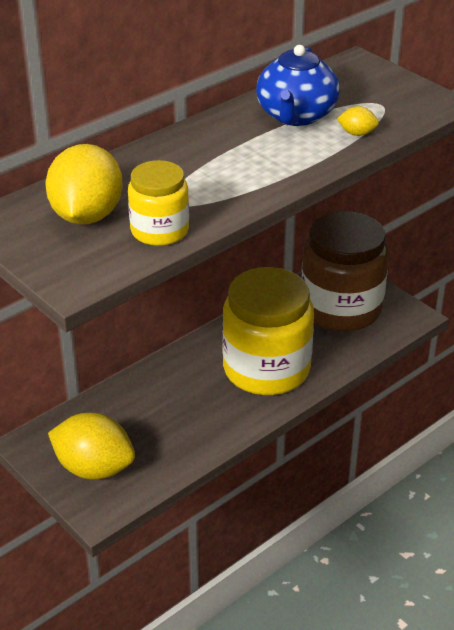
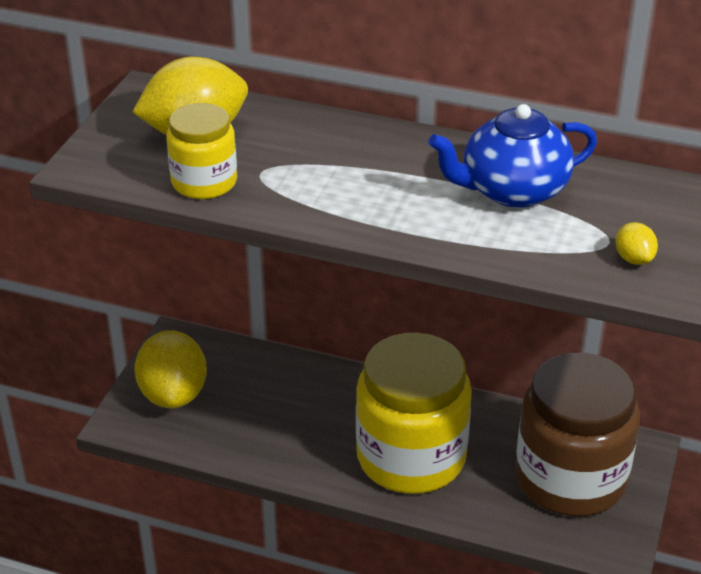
camera: 60 degrees right, 0 degrees up
(357, 133) = (519, 245): yellow lemon -> yellow lemon (633, 259)

